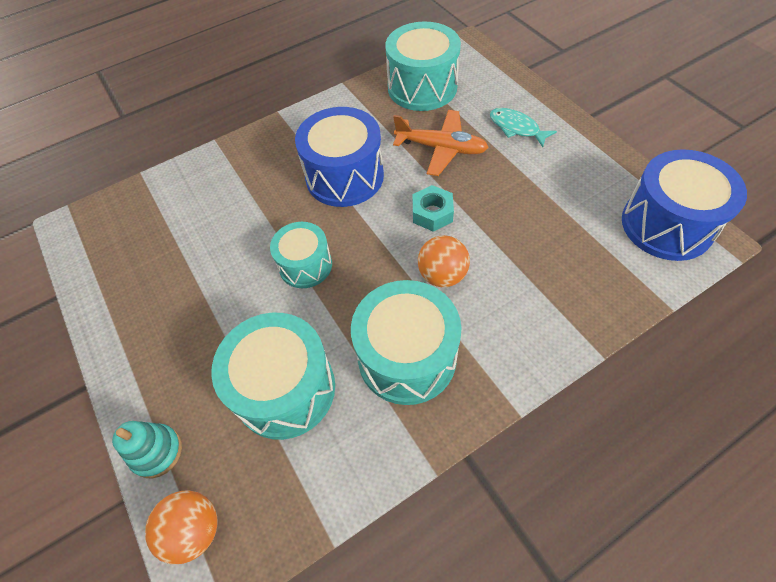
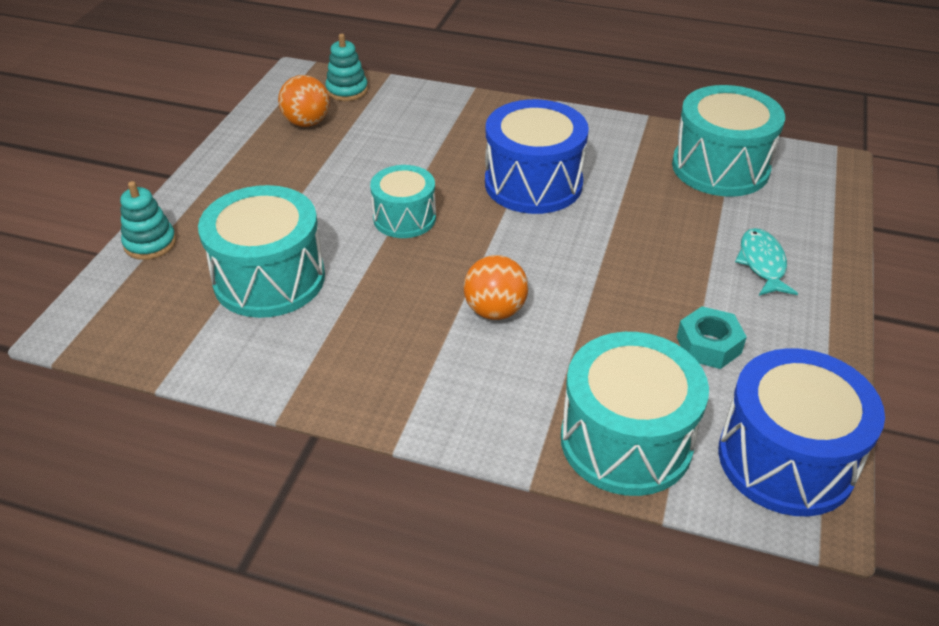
camera: 45 degrees right, 15 degrees down
(127, 208) = (347, 90): none -> turquoise stacking toy
(194, 530) = (105, 302): orange ball -> orange ball (307, 123)
(407, 357) = (376, 336): turquoise drum -> turquoise drum (626, 441)
(432, 213) = (562, 264): turquoise nut -> turquoise nut (708, 345)
(441, 148) = (655, 225): orange plane -> none

